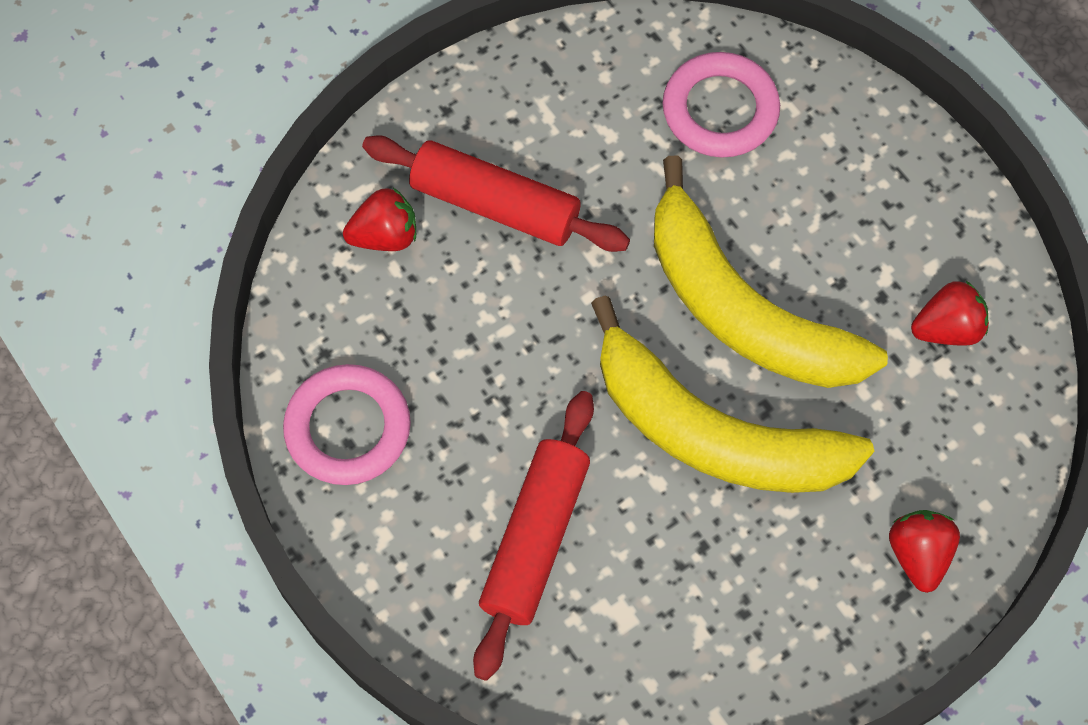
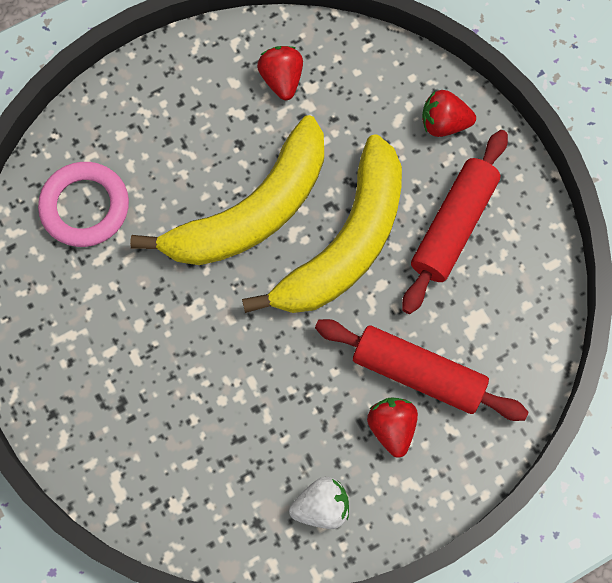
camera: 85 degrees left, 5 degrees up
(348, 428) = (321, 507): pink ring -> white strawberry
(385, 236) = (160, 470): red strawberry -> red strawberry (392, 428)
(495, 204) = (143, 382): red rolling pin -> red rolling pin (453, 226)

